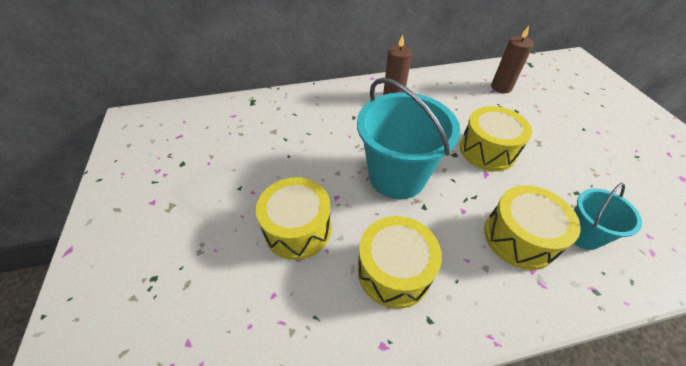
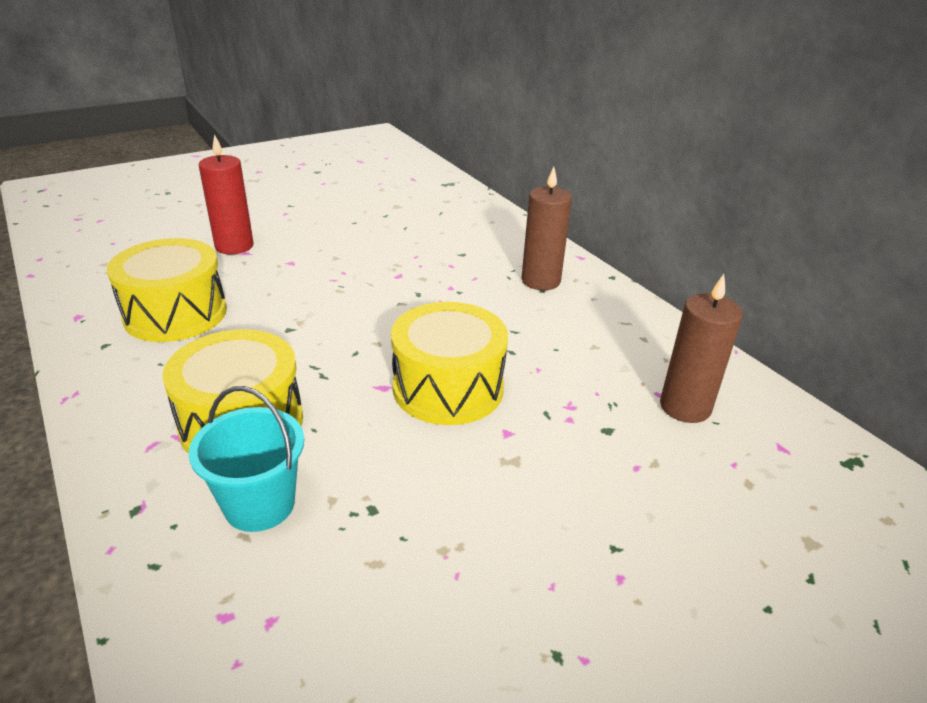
camera: 70 degrees right, 15 degrees down
(298, 229) = (234, 246): yellow drum -> red candle
(397, 176) = (344, 301): turquoise bucket -> none

